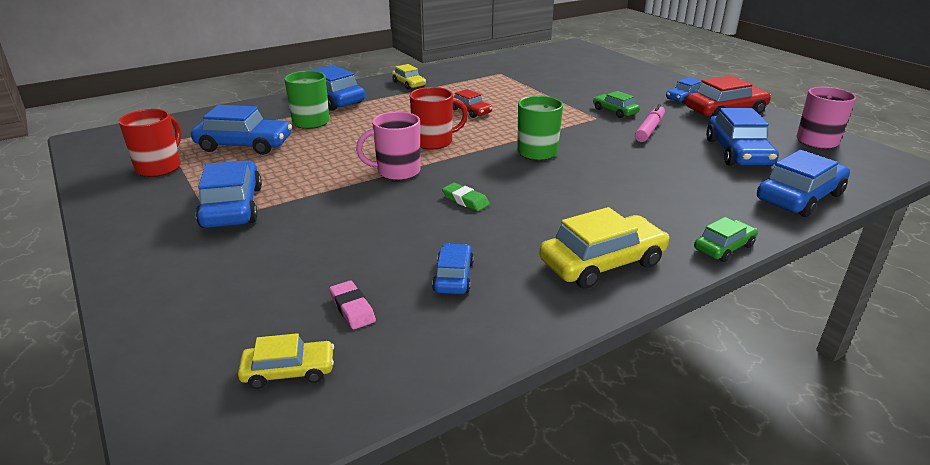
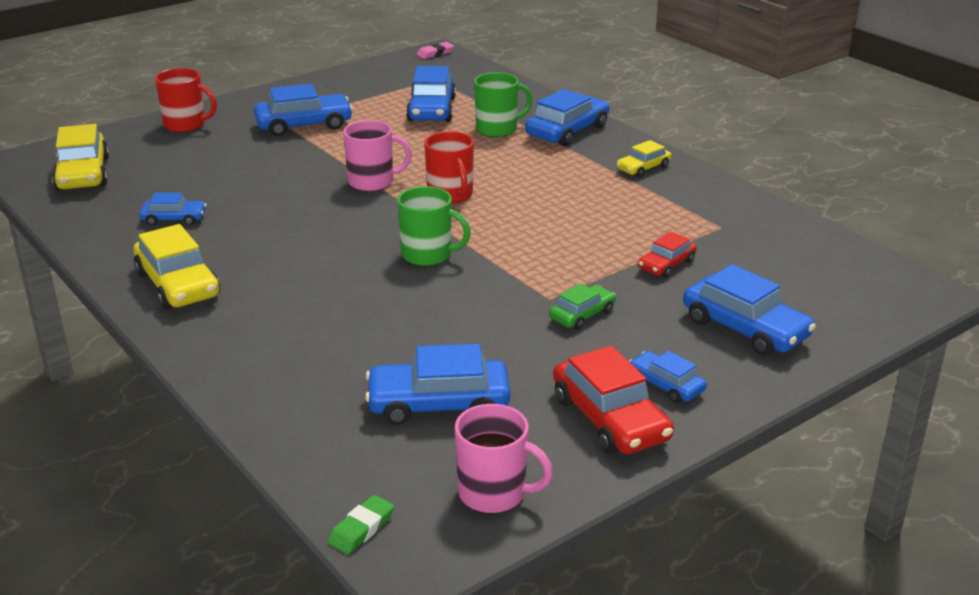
camera: 85 degrees right, 0 degrees up
(160, 167) = (380, 87): red mug -> red mug (186, 125)
(288, 371) = (83, 174): yellow car -> yellow car, size x1.75
(352, 308) = (143, 185): pink eraser -> pink eraser (435, 53)
(397, 171) = (372, 182): pink mug -> pink mug turned 105 degrees clockwise
(465, 200) = (307, 218): green eraser -> green eraser (361, 529)
(470, 111) = (552, 211): red car -> red car (666, 264)
(649, 129) = (514, 338): pink marker -> none
(724, 247) = (189, 354): green car -> none
(799, 197) = (297, 430): blue car -> blue car (745, 328)

